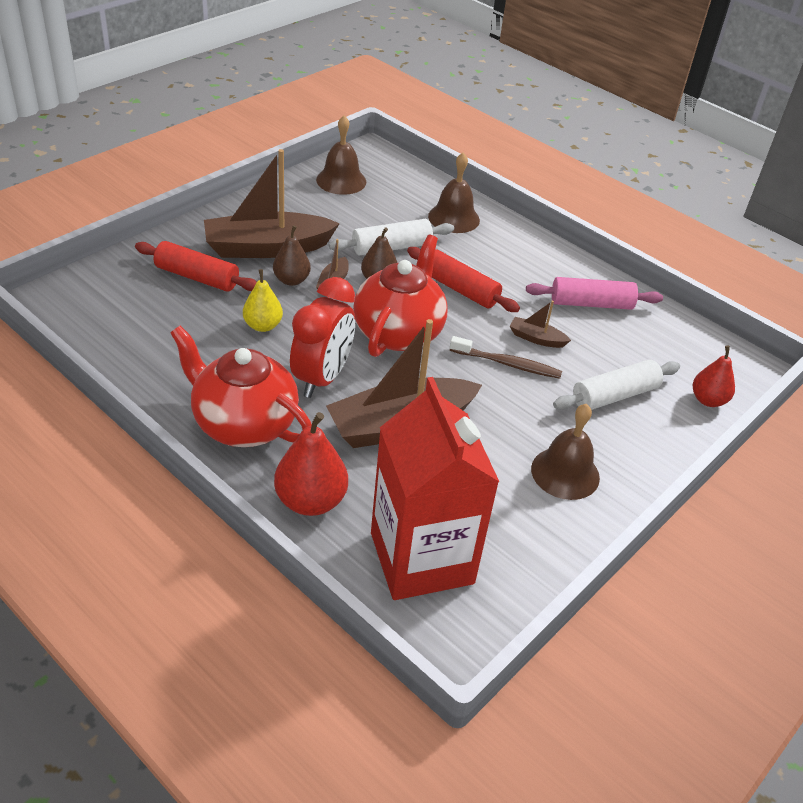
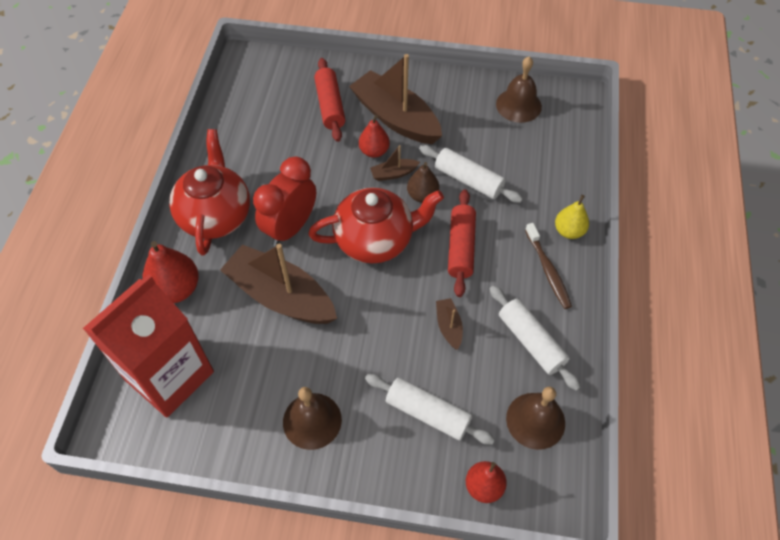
camera: 60 degrees right, 15 degrees up
(263, 326) = (313, 167): yellow pear -> yellow pear (569, 231)
(291, 280) = (374, 151): brown pear -> red pear
(322, 378) = (290, 227): red clock -> red clock turned 135 degrees clockwise
(454, 218) = (548, 194): brown bell -> brown bell (535, 420)
(507, 364) = (401, 323): brown toothbrush -> brown toothbrush (548, 270)
(591, 304) = (531, 341): pink rolling pin -> white rolling pin

